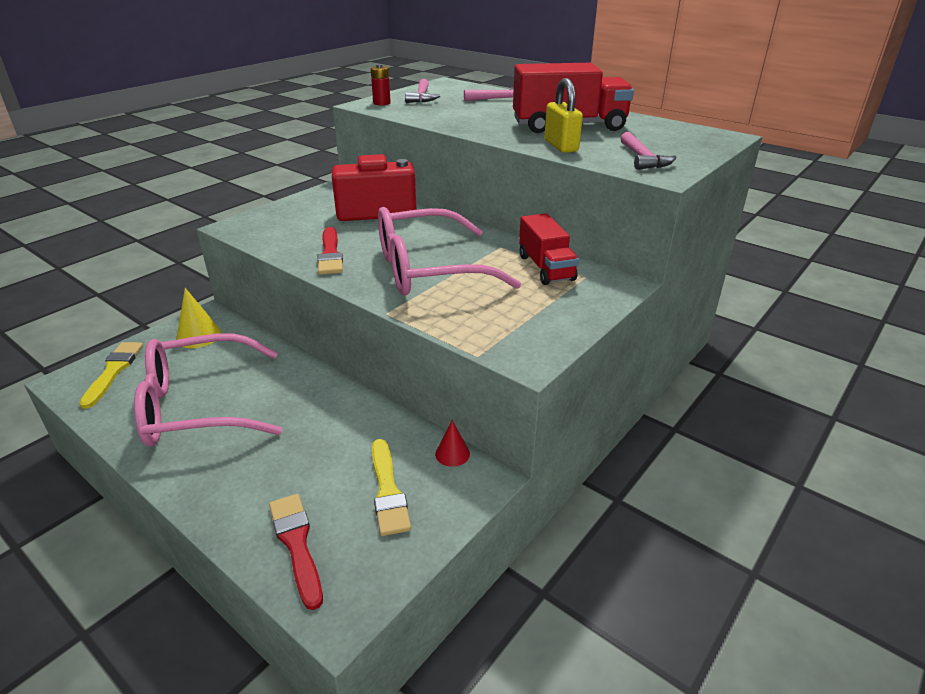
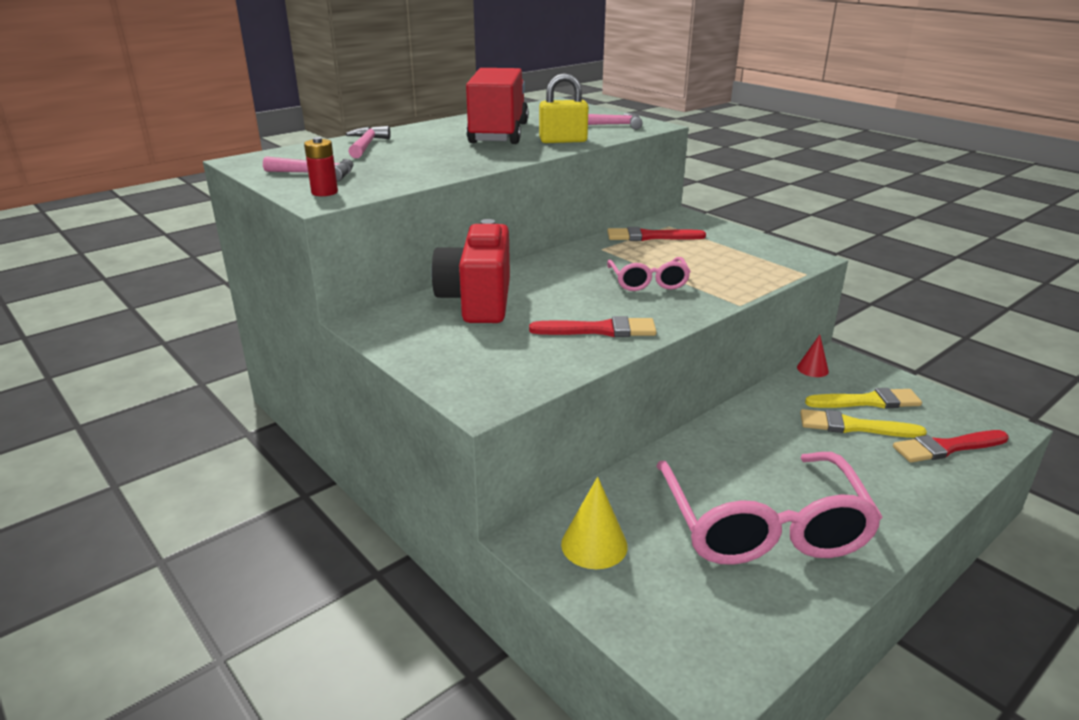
camera: 80 degrees left, 5 degrees down
(113, 371) = (685, 629): yellow brush -> yellow brush (854, 426)
(427, 270) = (648, 282): pink glasses -> pink glasses, size x0.50
(546, 268) = (650, 236): red truck -> red brush

